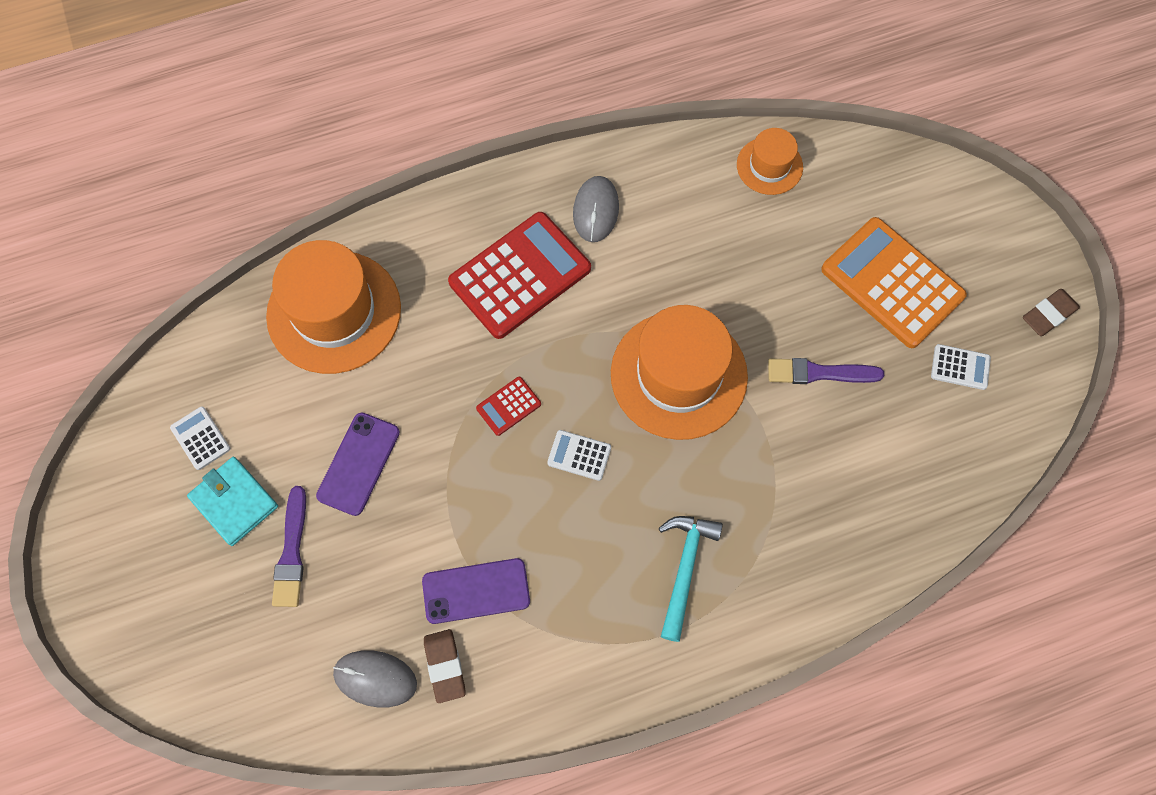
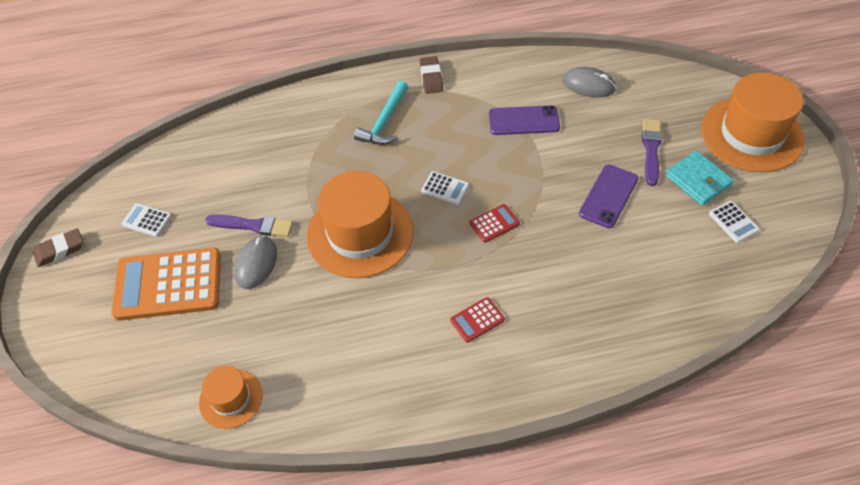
camera: 170 degrees left, 15 degrees down
(334, 312) = (639, 305): orange hat -> orange hat (751, 134)
(445, 666) = (545, 87): brown eraser -> brown eraser (431, 78)
(520, 275) = (477, 320): red calculator -> red calculator, size x0.43
(596, 210) = (402, 372): grey mouse -> grey mouse (256, 264)
(892, 283) = (168, 285): orange calculator -> orange calculator turned 120 degrees clockwise

